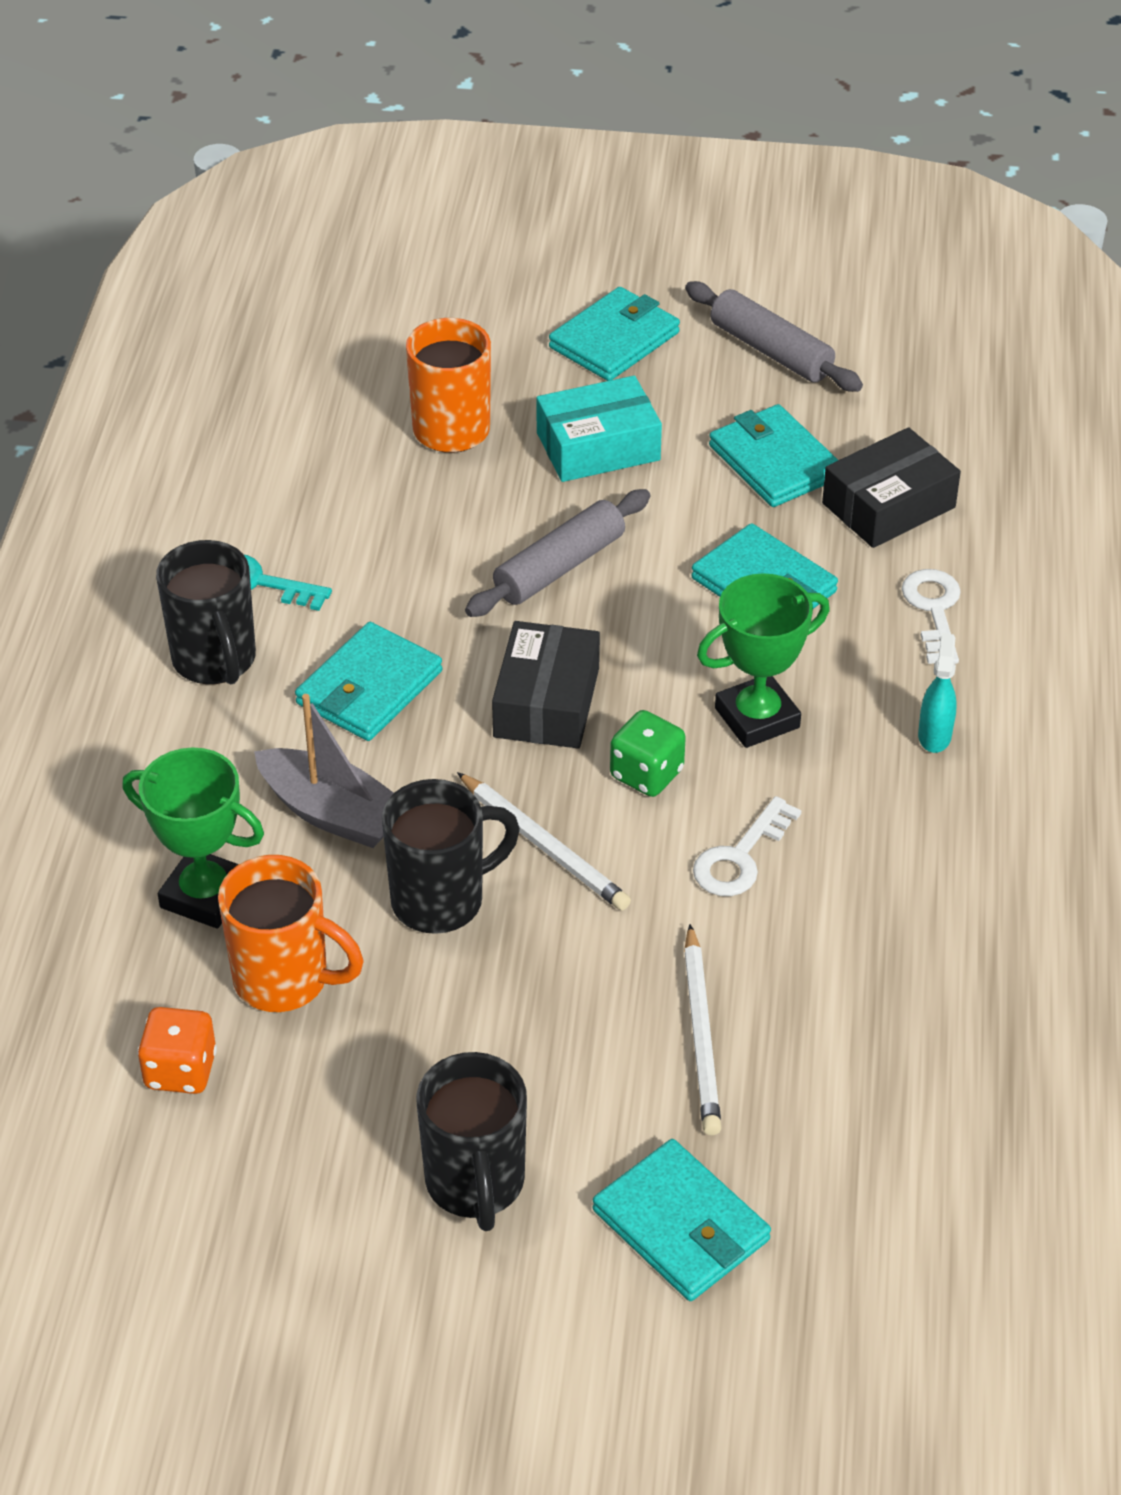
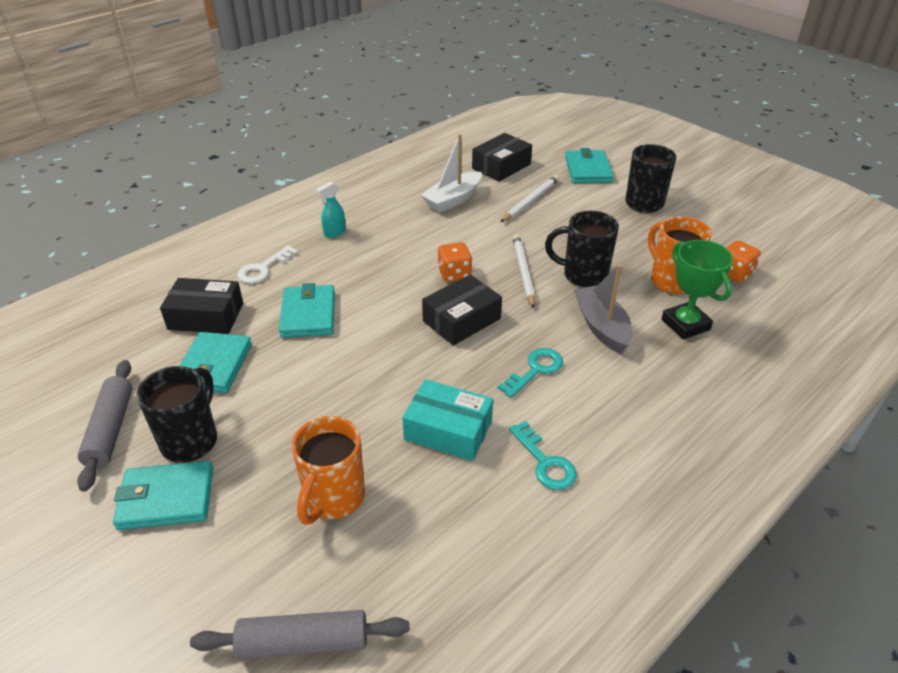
camera: 140 degrees left, 5 degrees down
(215, 661) = (604, 428): black mug -> black mug (191, 440)
(369, 688) = (535, 370): turquoise wallet -> turquoise key
(559, 567) = (381, 375): grey rolling pin -> grey rolling pin (303, 642)
(598, 446) = (276, 430): turquoise box -> turquoise box (448, 430)
(646, 774) = (454, 274): green dice -> orange dice
(740, 857) = (455, 234): white key -> none
(757, 718) = (386, 270): green trophy -> none
(845, 941) = (453, 200): none -> white boat
(868, 1110) = (501, 166): none -> black box

